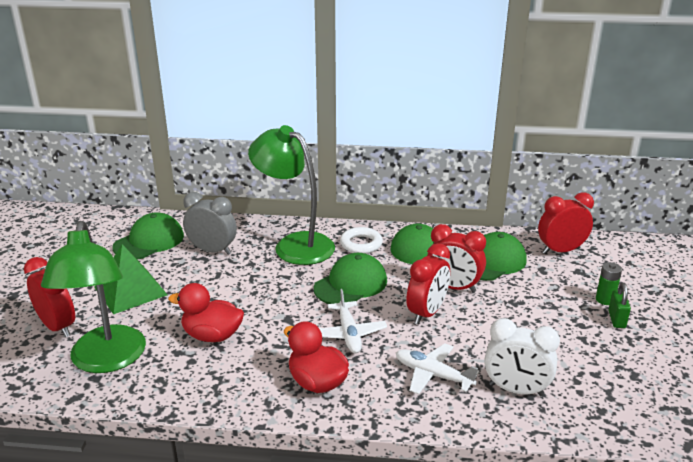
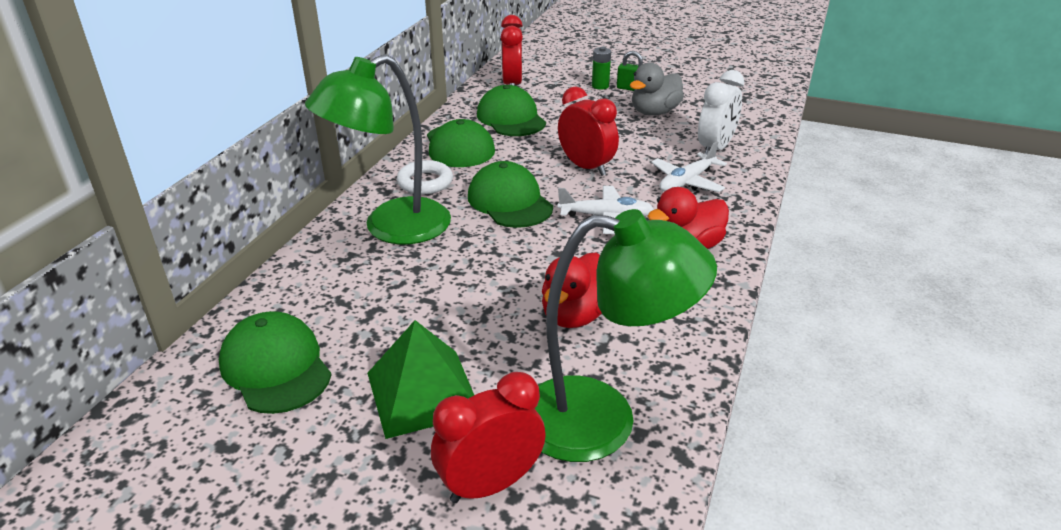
camera: 75 degrees left, 5 degrees up
(212, 251) = (357, 300): grey clock -> none
(453, 287) = (547, 145): red clock -> none
(571, 341) = (654, 112): none -> grey duck

